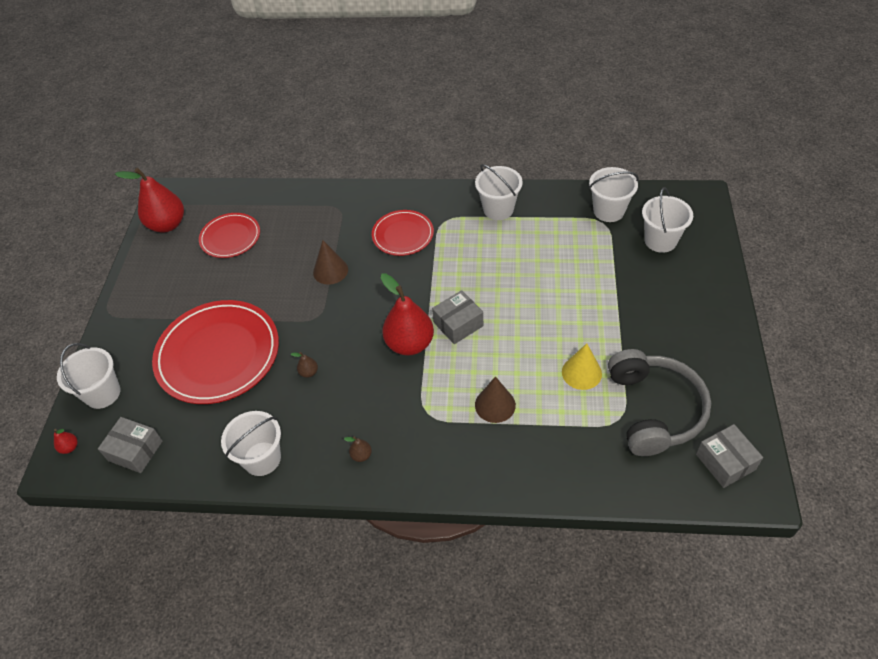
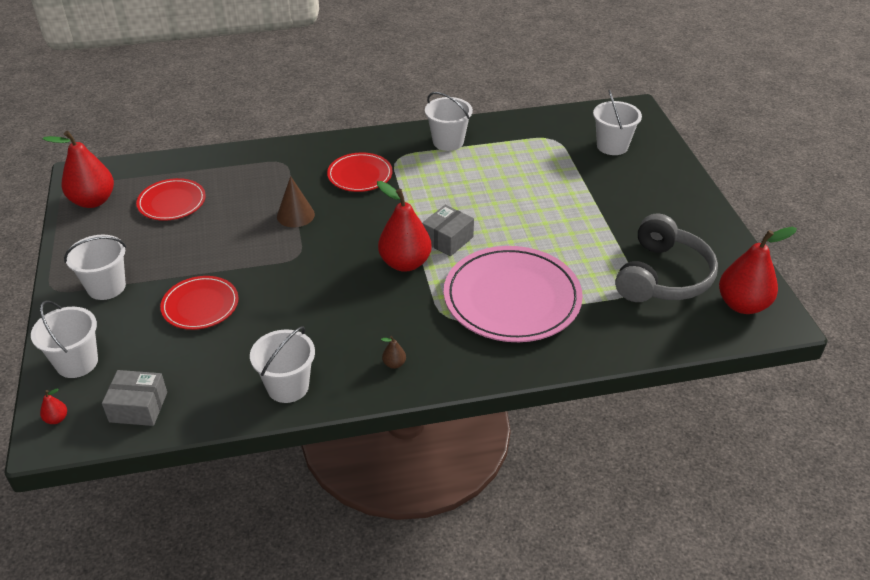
camera: 20 degrees left, 10 degrees down
(218, 354) = (200, 305): red plate -> red plate, size x0.55
(309, 372) = (308, 304): brown pear -> none
(495, 405) = (512, 298): brown cone -> pink plate
(581, 373) = (584, 259): yellow cone -> none
(608, 211) = (555, 129): white bucket -> white bucket (106, 287)
(654, 410) = (662, 276): grey headphones -> grey headphones turned 45 degrees clockwise
(725, 462) = (742, 304): grey box -> red pear

